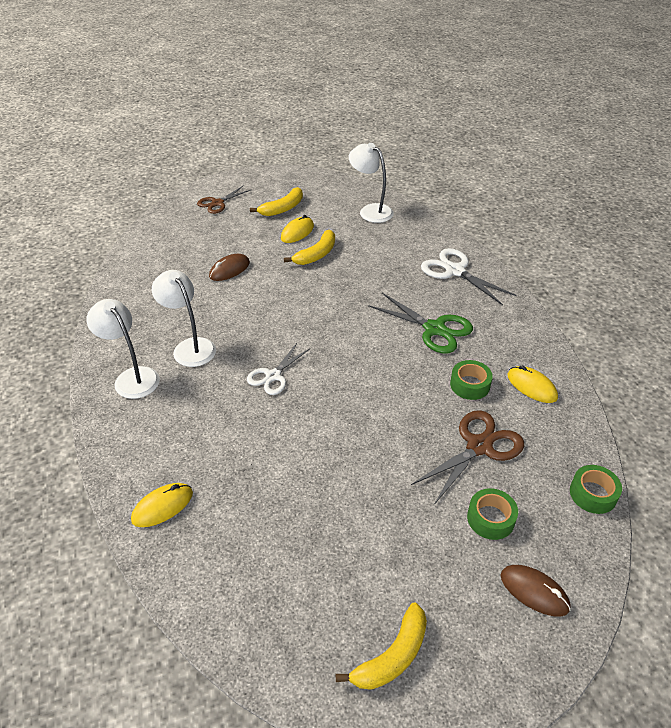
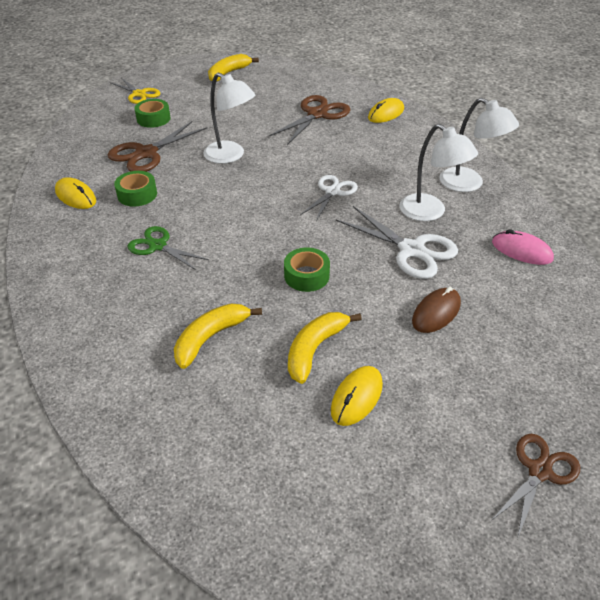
camera: 175 degrees right, 0 degrees up
(136, 308) = (521, 251): none -> pink mouse
(259, 512) = (317, 114): none -> brown scissors
(282, 208) = (402, 463): yellow banana -> yellow banana (210, 338)
(370, 211) = (224, 470): white lamp -> white lamp (230, 156)
(434, 329) = (158, 246): green scissors -> green scissors, size x0.66
(455, 271) = (103, 331): white scissors -> white scissors (411, 250)
(534, 592) = (139, 94): brown mouse -> yellow scissors
(593, 494) = (71, 133): green tape -> green tape (306, 276)

